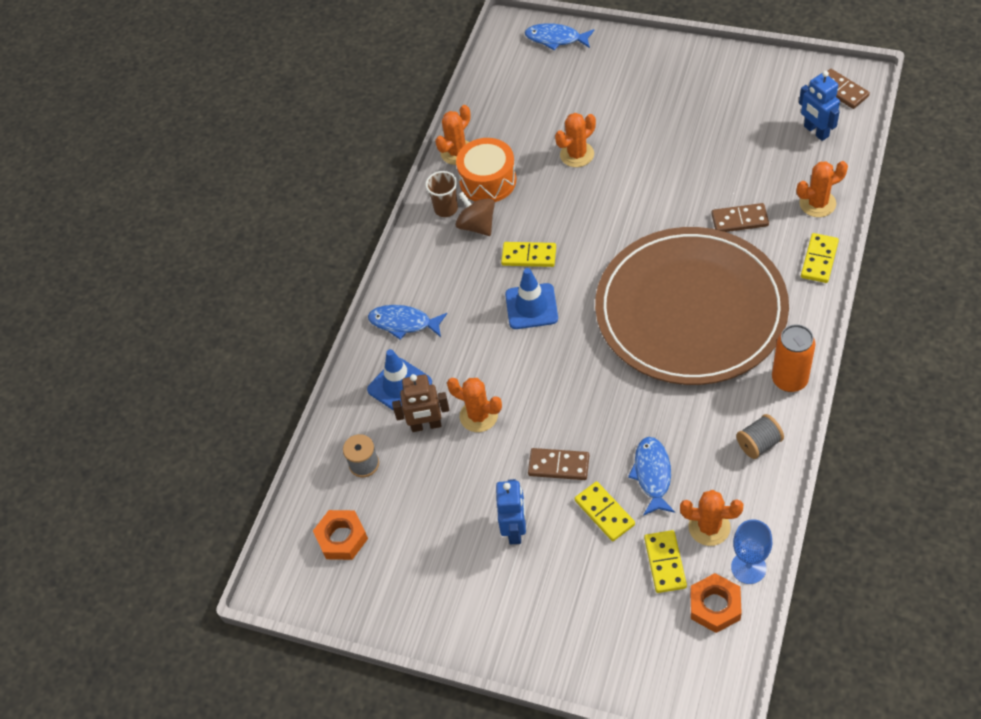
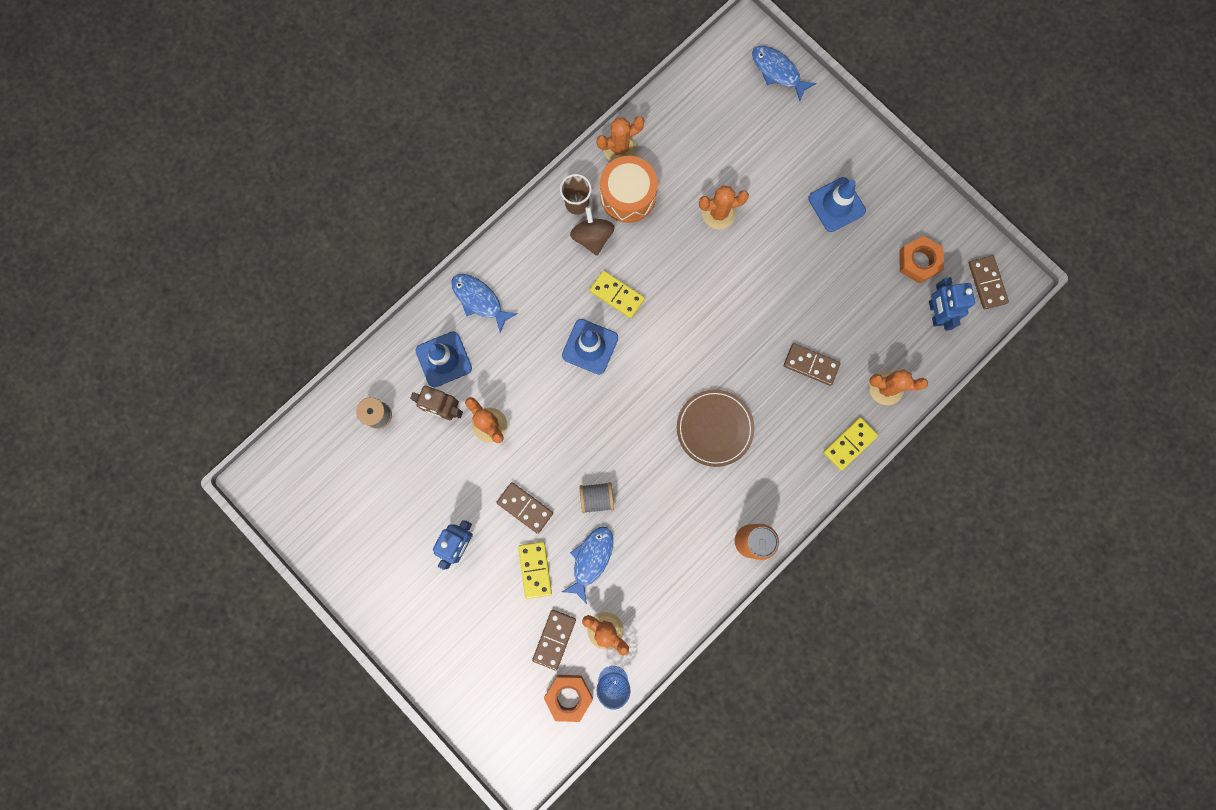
camera: 20 degrees right, 25 degrees up
(342, 538) = (327, 471): orange nut -> orange nut (919, 261)
(665, 563) = (554, 639): yellow domino -> brown domino
(673, 100) = (836, 204): none -> blue traffic cone
(690, 310) = (714, 428): brown plate -> brown plate, size x0.43
(758, 444) = (688, 582): grey spool -> grey spool (596, 498)

